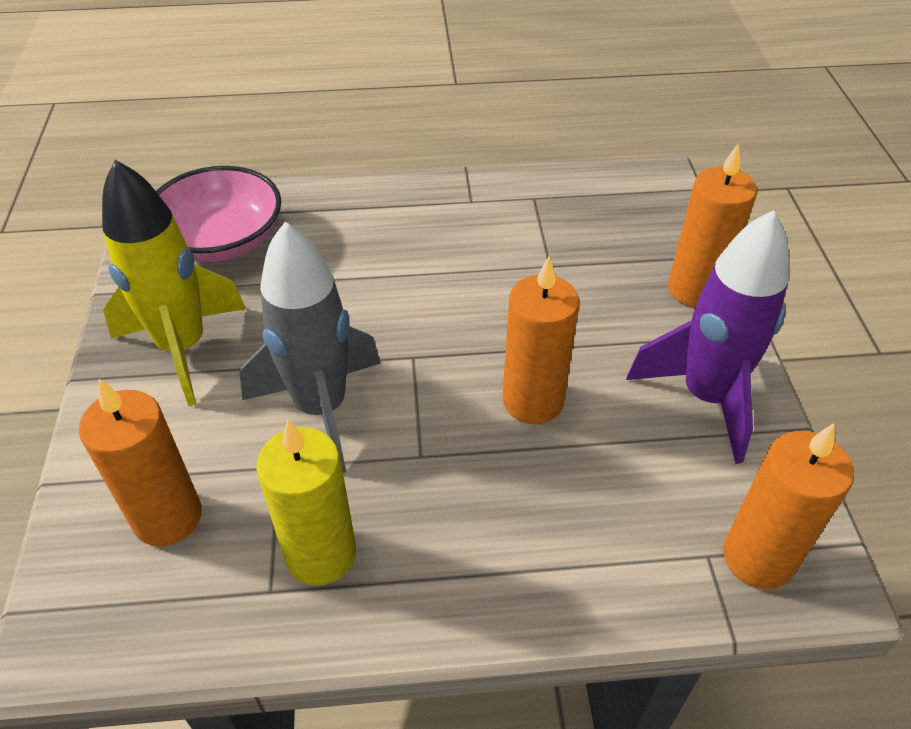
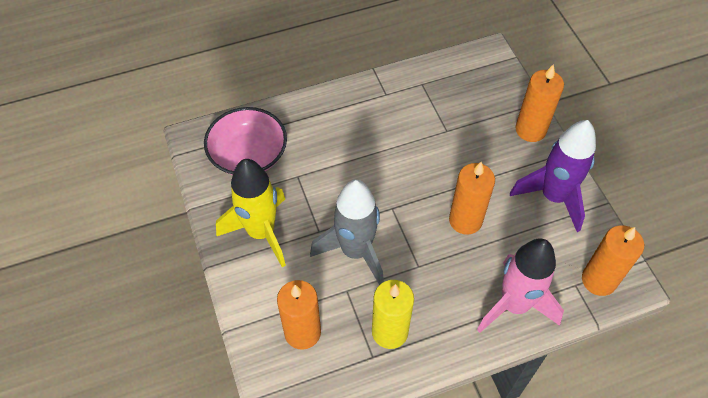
camera: 15 degrees left, 10 degrees up
(574, 563) = (514, 305): none -> pink rocket

